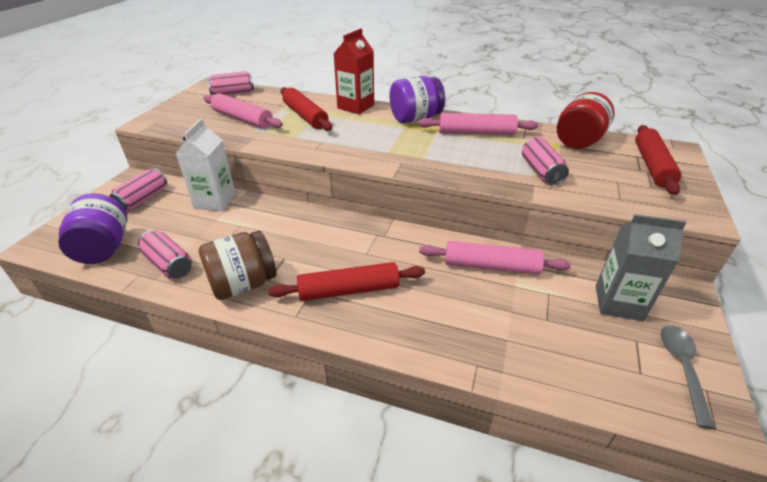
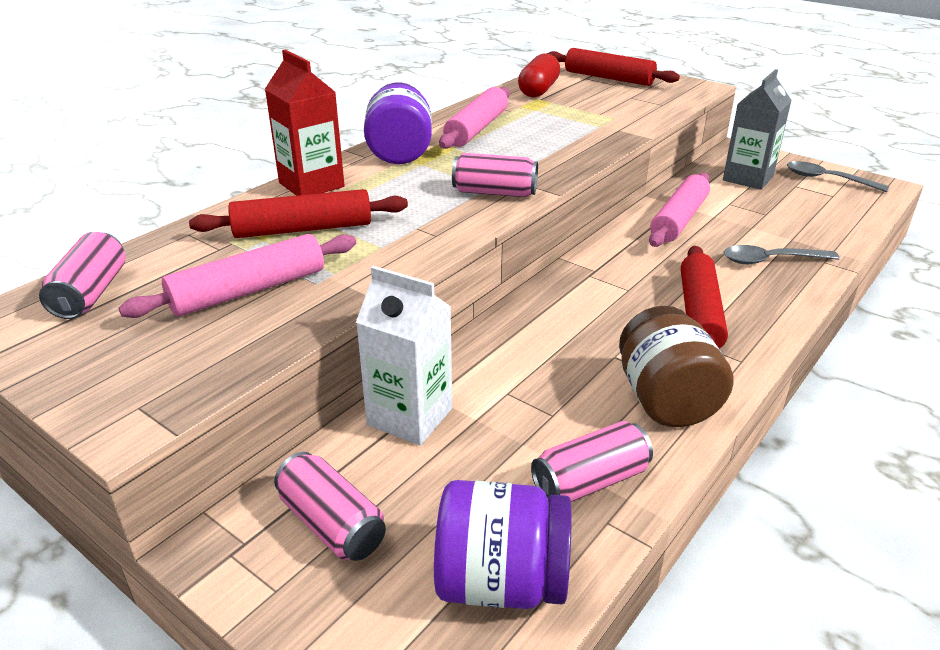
camera: 70 degrees left, 5 degrees down
(455, 326) = (771, 260): none -> grey spoon
(541, 171) = (593, 120): pink can -> pink can (494, 192)
(578, 141) = (538, 90): red jar -> red capsule

